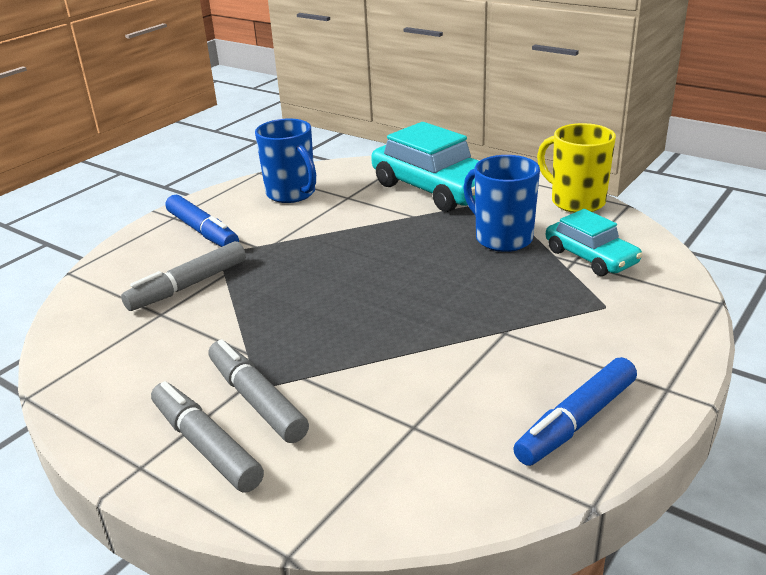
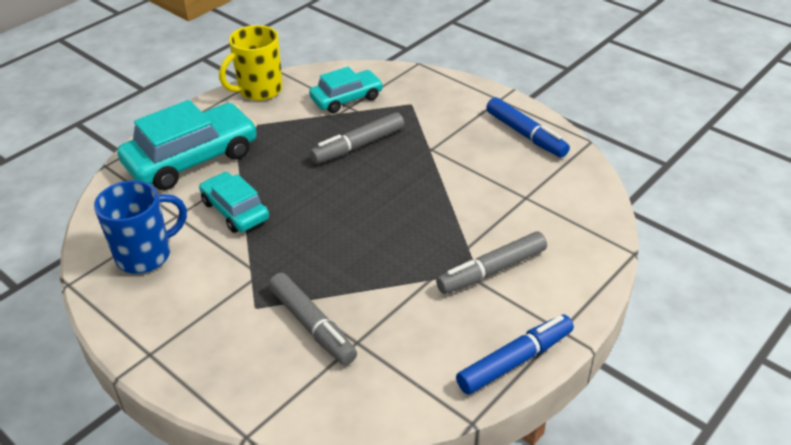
camera: 85 degrees left, 10 degrees up
(202, 231) = (199, 324): blue marker -> blue marker (514, 361)
(206, 446) = (540, 295): grey marker -> grey marker (359, 145)
(357, 222) = (235, 210): none -> turquoise car
(502, 238) = (302, 133): blue mug -> none

